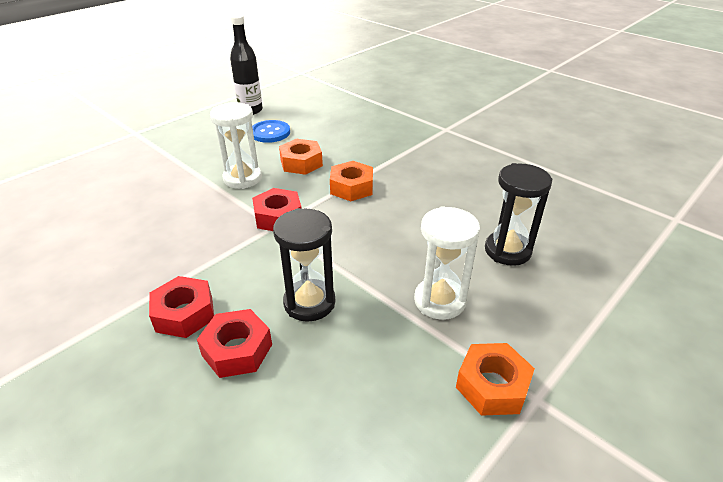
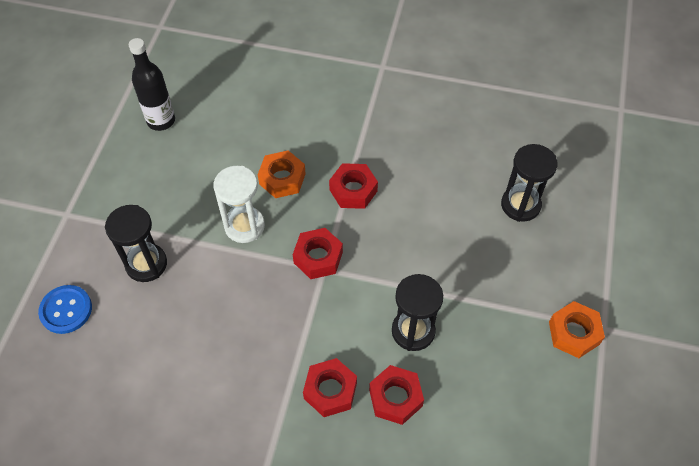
camera: 30 degrees left, 20 degrees up
(149, 174) = (146, 264): none -> black hourglass
(270, 133) = (214, 148): blue button -> blue button (66, 310)
(351, 187) = (353, 190): orange nut -> red nut
(439, 301) = (502, 280): white hourglass -> none

